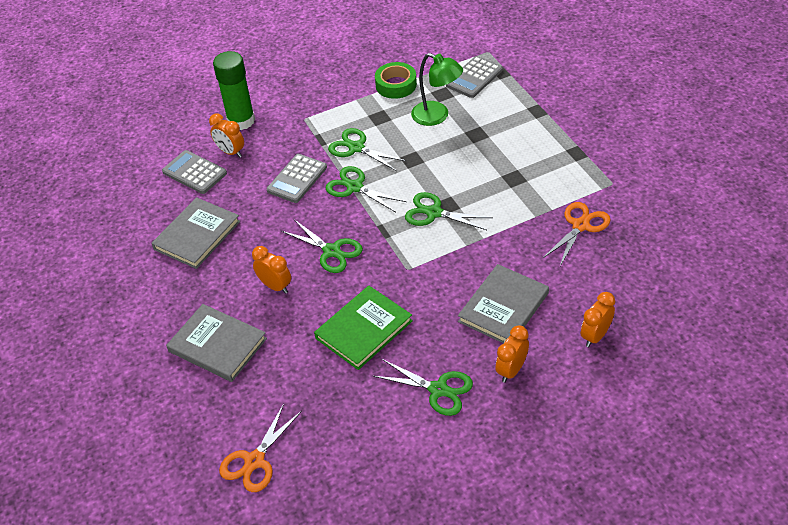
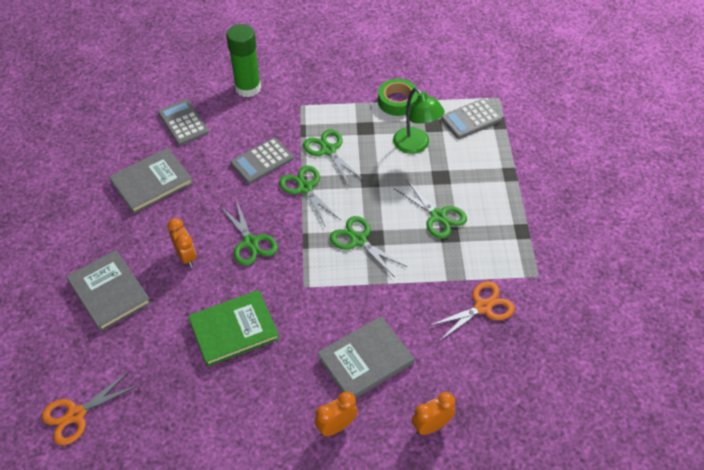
camera: 20 degrees right, 5 degrees up
(230, 152) = (223, 114): orange clock -> none
(438, 389) = (263, 416): green scissors -> green scissors (438, 216)

